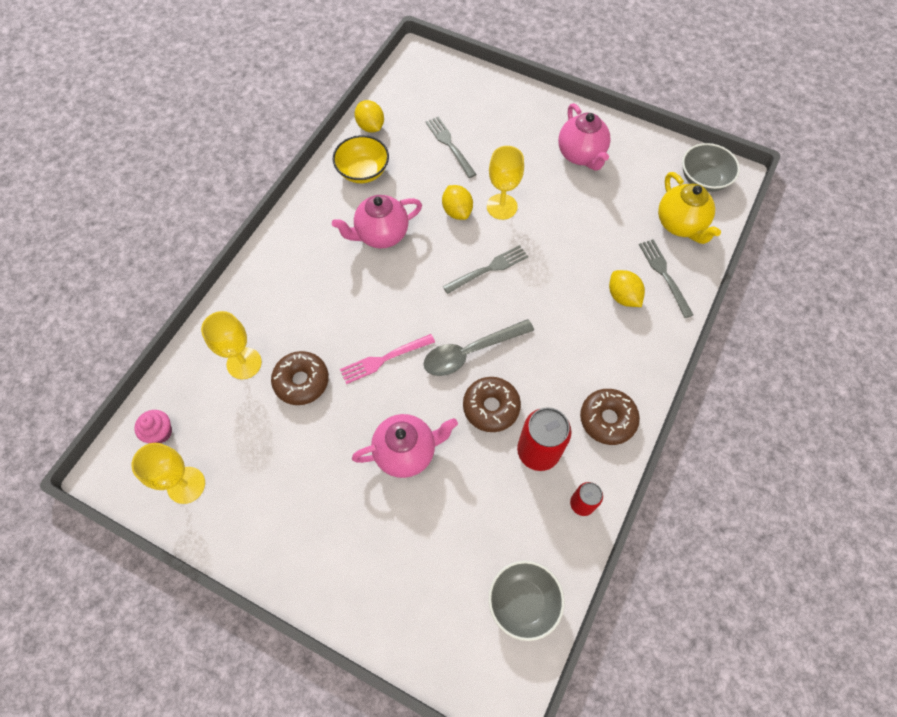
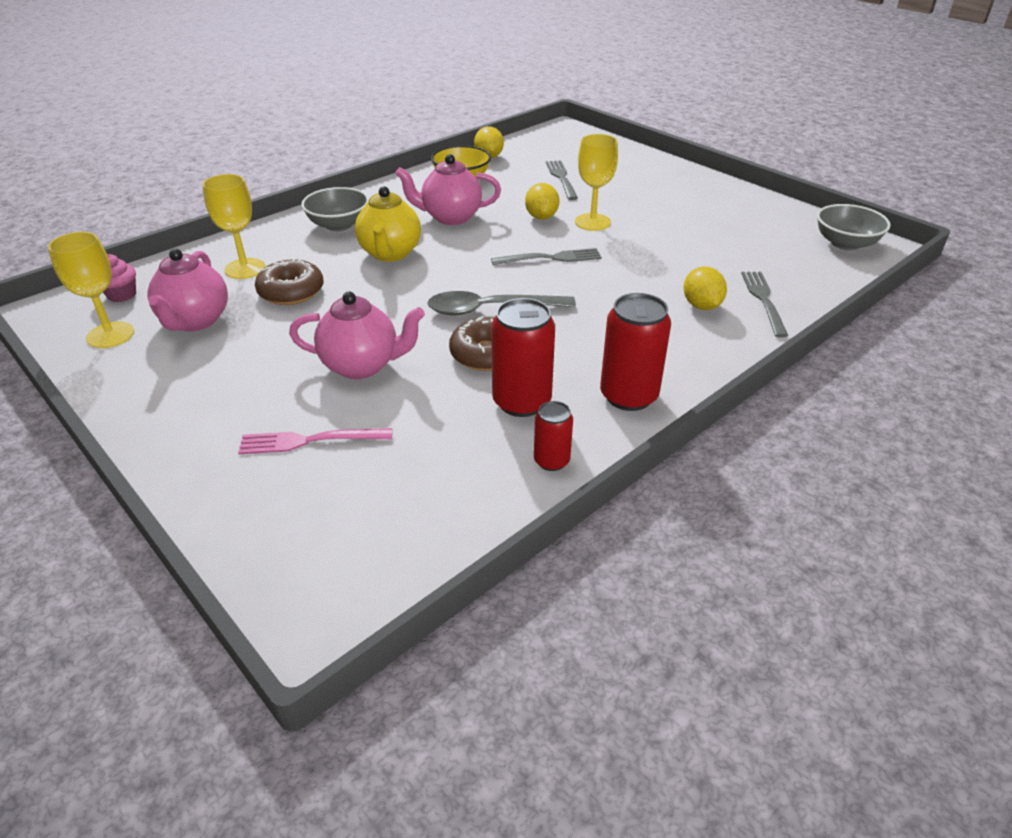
camera: 20 degrees right, 25 degrees down
(384, 359) = (390, 295): pink fork -> pink fork (309, 441)
(523, 602) = (413, 532): grey bowl -> grey bowl (339, 225)
(581, 155) = (703, 205): pink teapot -> pink teapot (195, 321)
(607, 419) = (628, 396): brown donut -> red can
(680, 224) = (801, 269): yellow teapot -> yellow teapot (390, 253)

